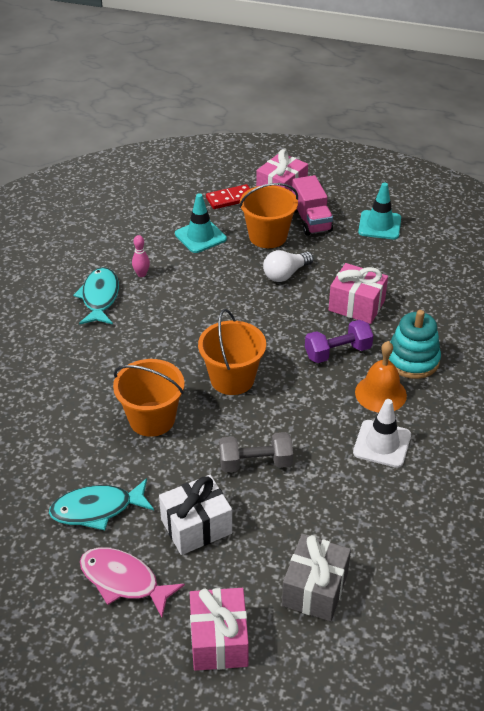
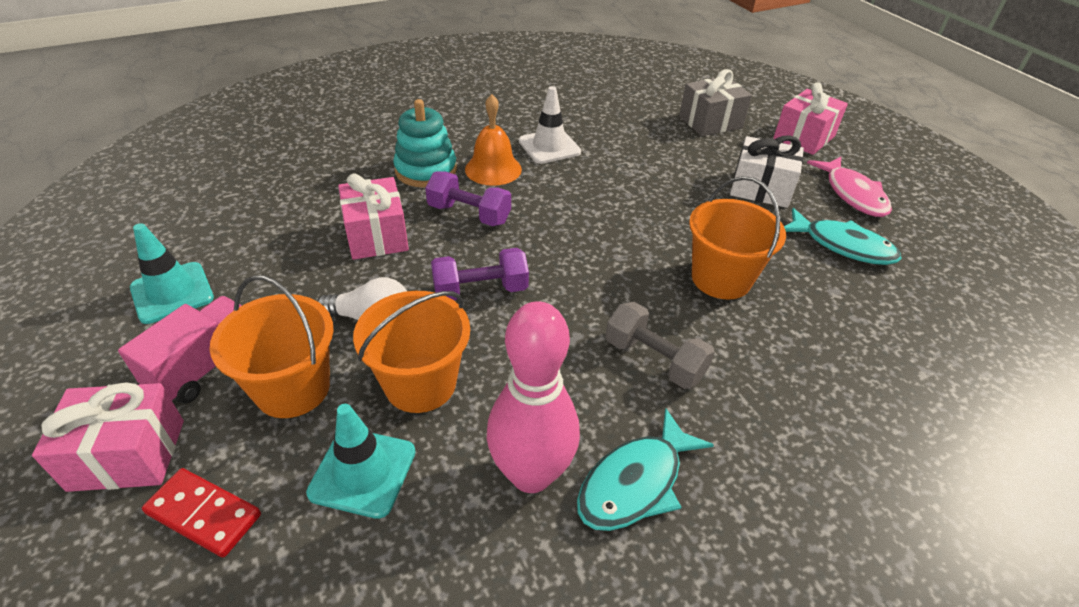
camera: 135 degrees left, 0 degrees up
(141, 274) = (531, 474): pink bowling pin -> pink bowling pin, size x2.43
(232, 379) = (597, 259): orange bucket -> orange bucket (420, 384)
(255, 463) = (663, 193): grey dumbbell -> grey dumbbell (654, 360)
(262, 319) = (480, 290): none -> purple dumbbell

